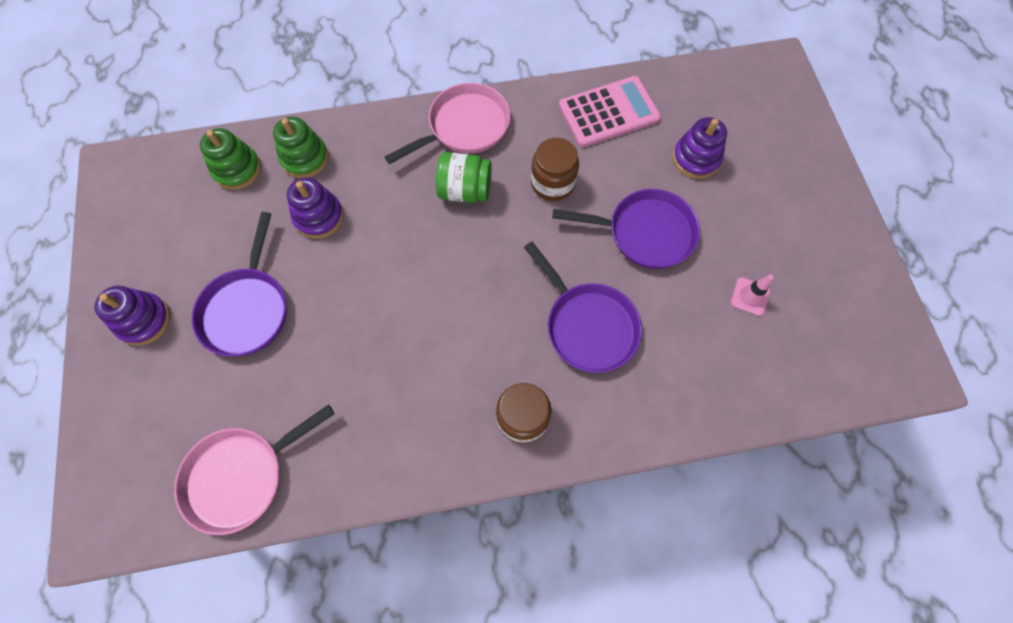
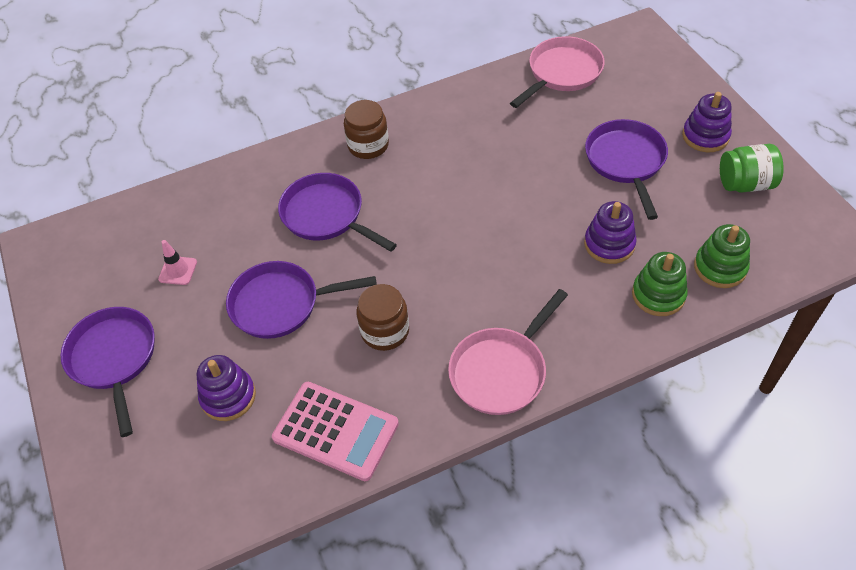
camera: 170 degrees right, 15 degrees down
(465, 190) = (475, 302): green jar -> green jar (745, 184)
(608, 112) = (336, 431): pink calculator -> pink calculator turned 120 degrees counterclockwise
(802, 216) = (114, 359): none -> purple pan

